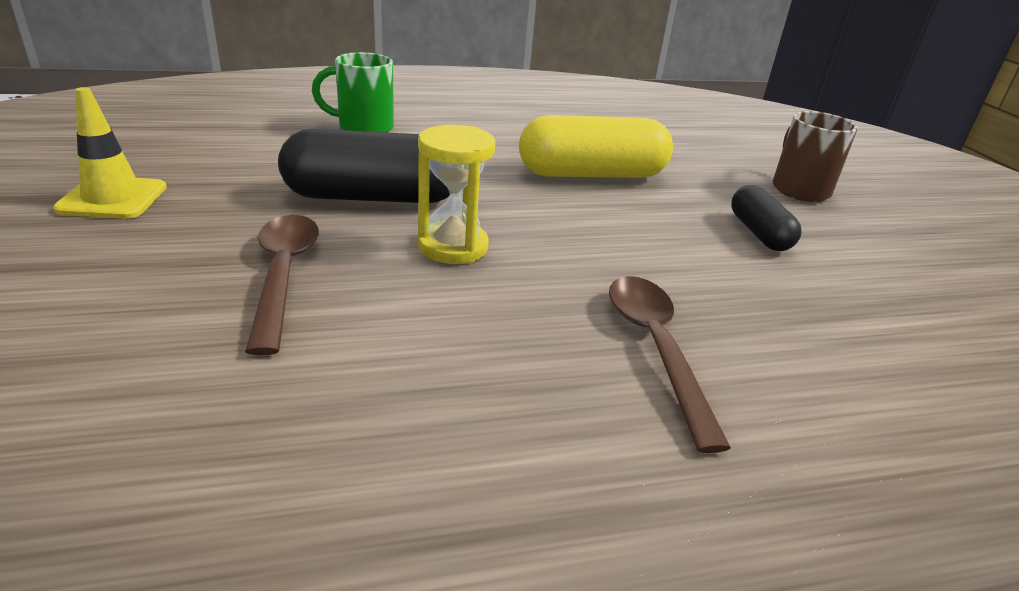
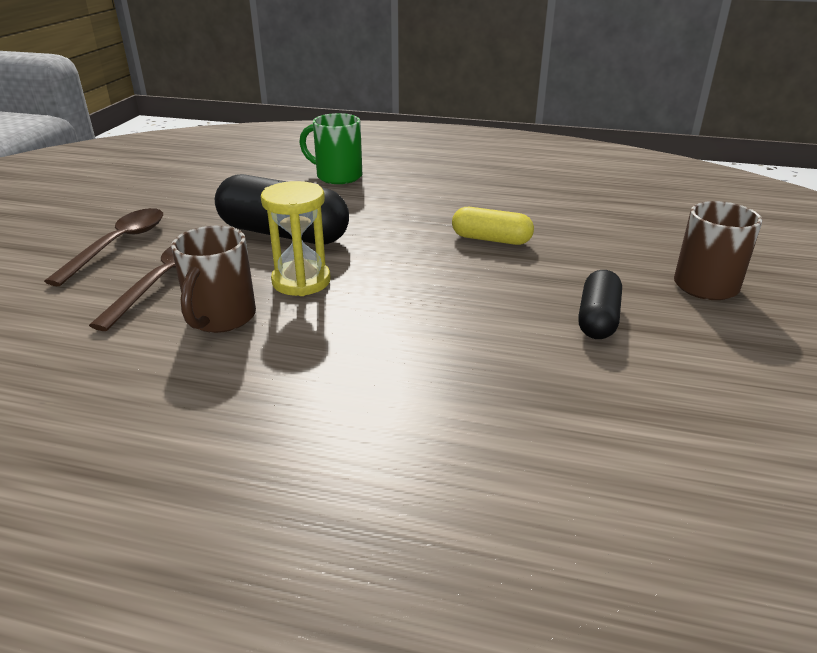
camera: 30 degrees right, 0 degrees up
(113, 198) = (118, 211): yellow traffic cone -> none
(406, 306) = (220, 318): none -> brown mug
(592, 174) = (491, 239): yellow capsule -> yellow capsule, size x0.56
(656, 348) = (369, 393): brown spoon -> brown spoon (118, 245)

